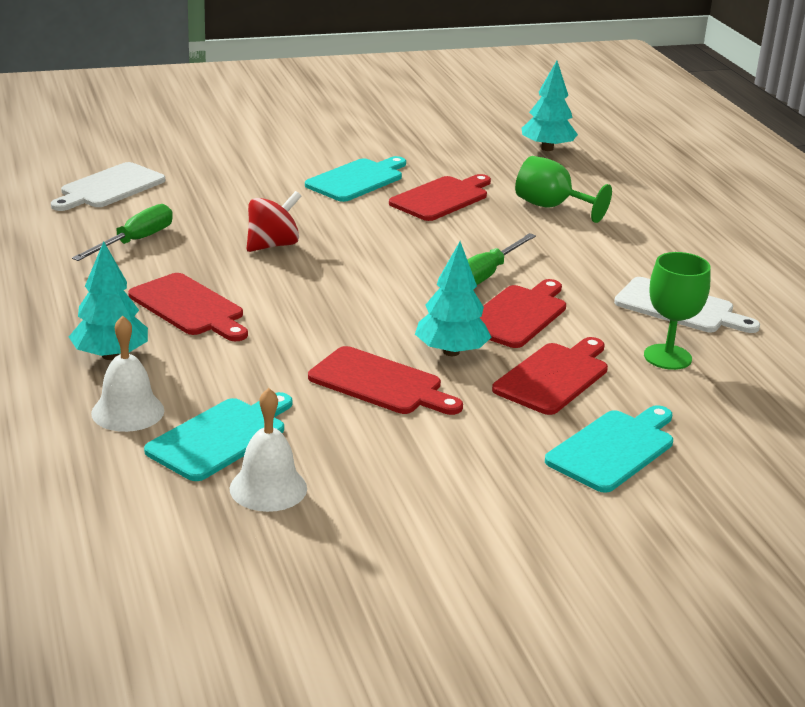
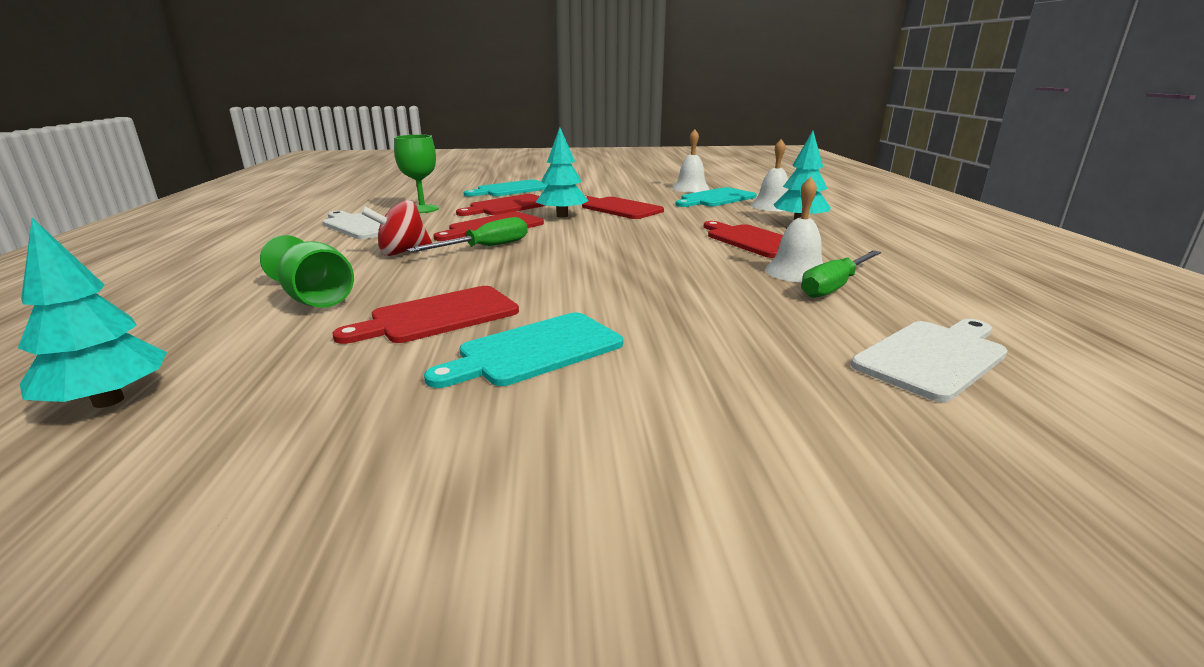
camera: 165 degrees left, 5 degrees down
(161, 257) = (796, 272): none -> white bell
(272, 245) = (679, 276): red spinning top -> red spinning top (402, 252)

